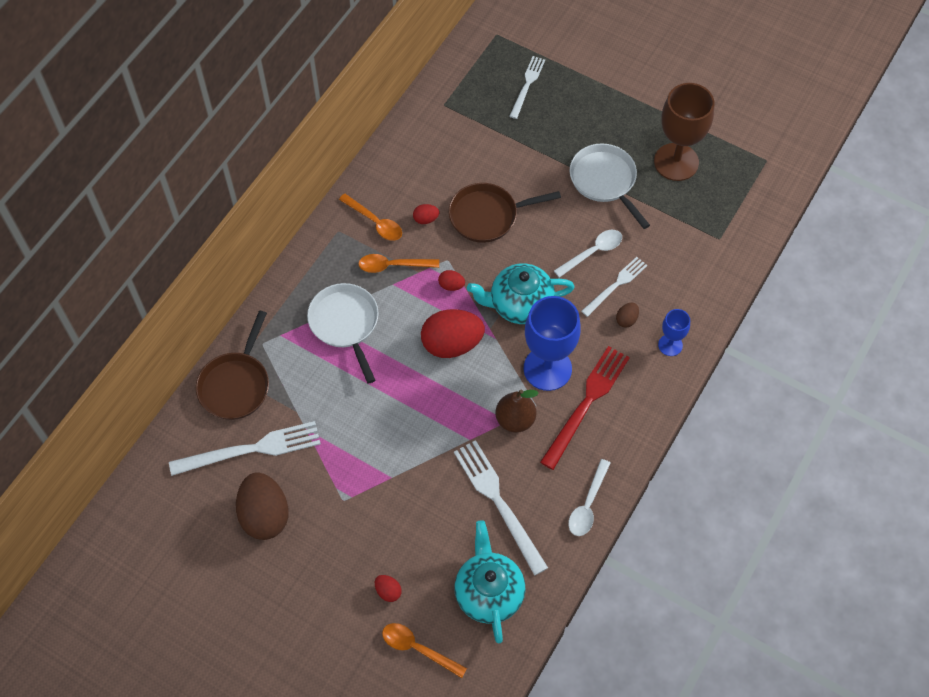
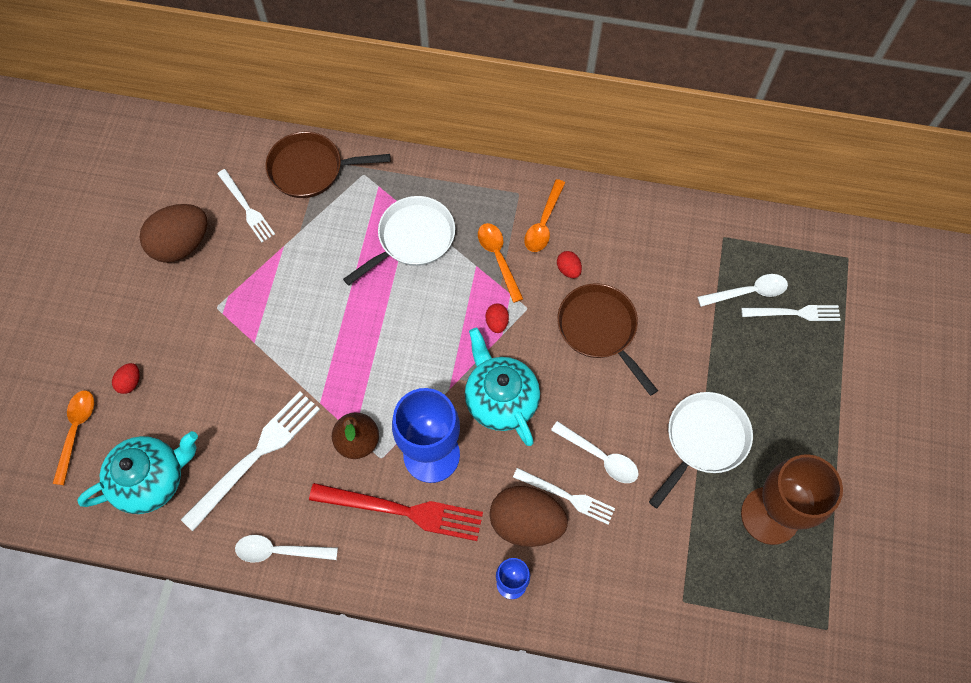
camera: 70 degrees right, 5 degrees up
(251, 449) = (246, 207): white fork -> white fork, size x0.61
(452, 344) = (426, 347): red egg -> none
(498, 107) = (748, 292): none -> white spoon
(626, 319) = (526, 522): brown egg -> brown egg, size x2.28

